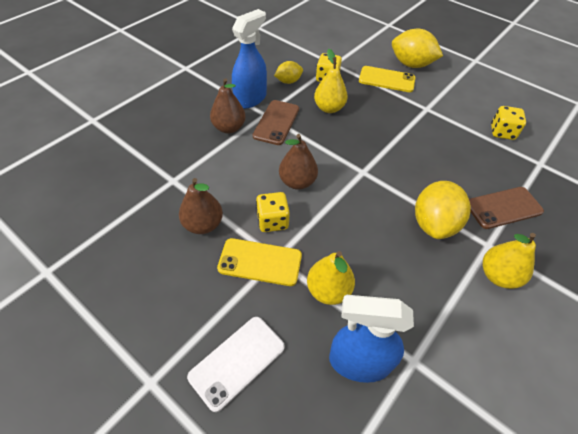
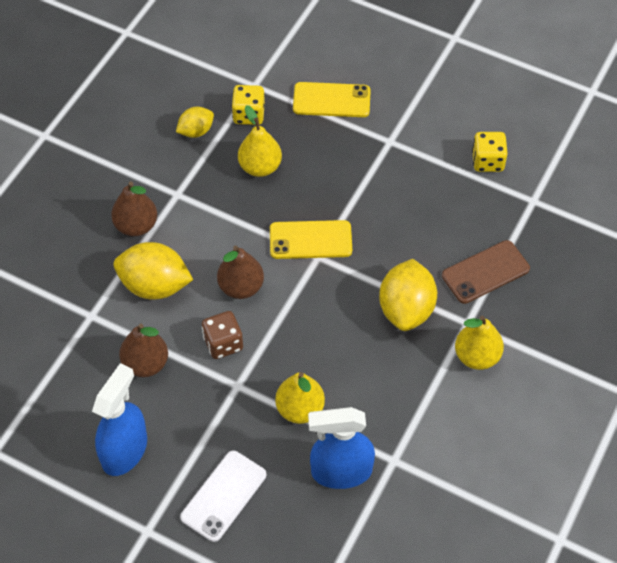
camera: 10 degrees left, 5 degrees up
(250, 99) = (151, 172): blue spray bottle -> blue spray bottle (125, 450)
(260, 262) = (221, 393): yellow phone -> yellow phone (310, 240)
(272, 221) = (223, 343): yellow dice -> brown dice
(276, 122) = (195, 204): brown phone -> none
(411, 64) = (363, 64): yellow lemon -> yellow lemon (155, 286)

